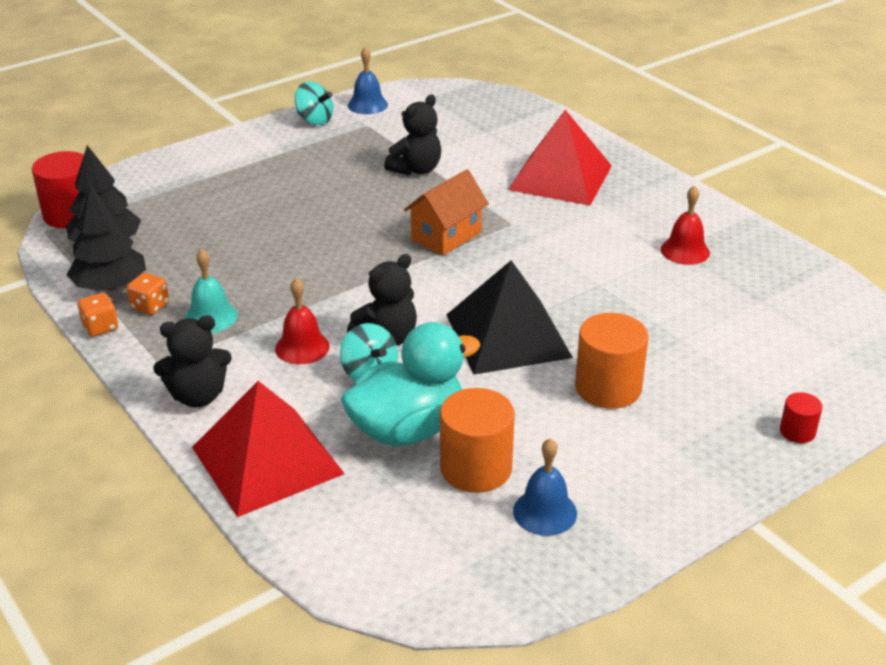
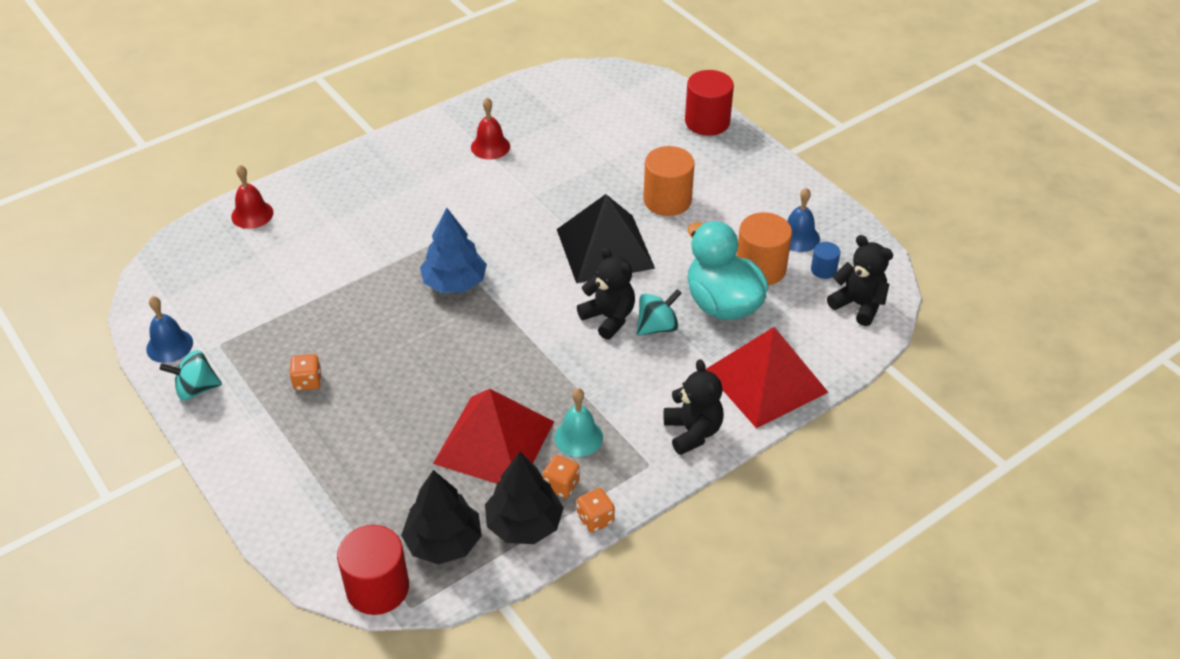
camera: 90 degrees left, 10 degrees up
(302, 347) = (623, 370): red bell -> red bell (252, 214)
(314, 120) = (196, 389): turquoise spinning top -> turquoise spinning top turned 135 degrees counterclockwise
(315, 167) = (307, 381): none -> orange dice
(416, 169) = (327, 304): black teddy bear -> black teddy bear (858, 305)
(446, 236) = (454, 283): orange house -> blue tree
(475, 533) = (823, 270): none -> blue cylinder
(560, 177) = (360, 207): red pyramid -> red pyramid (494, 442)
(797, 431) = (707, 122): red cylinder -> red cylinder, size x1.97

